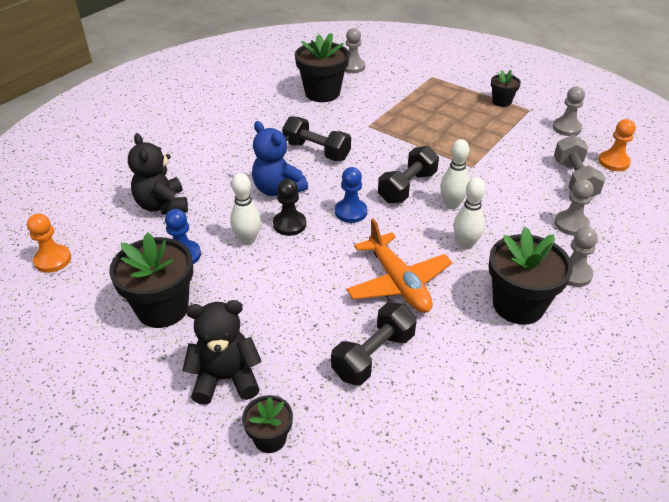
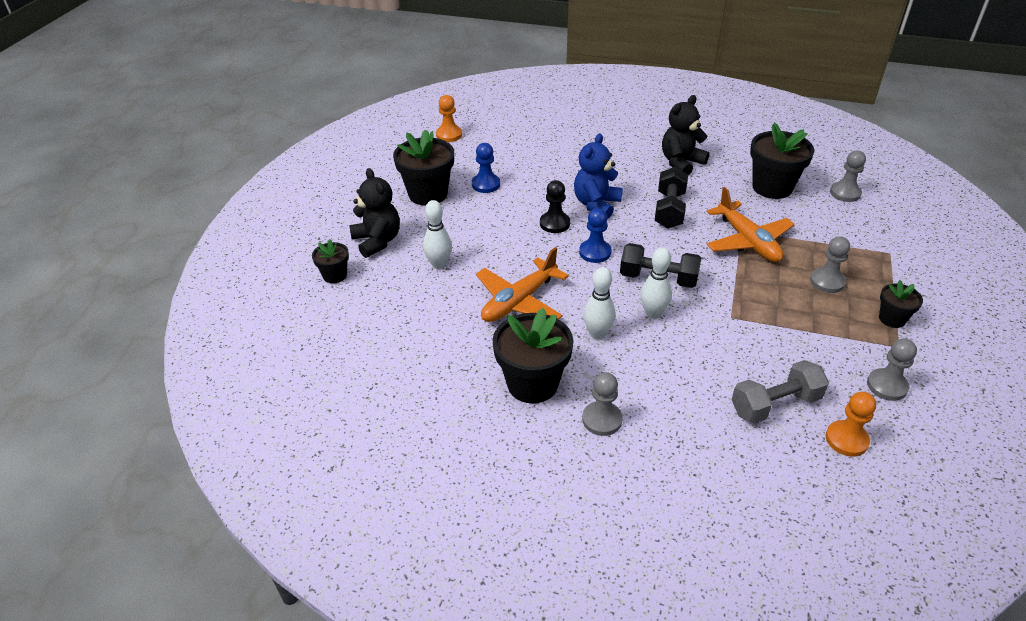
camera: 70 degrees right, 0 degrees up
(162, 205) = (534, 157): black teddy bear -> black teddy bear (681, 163)
(247, 240) = (521, 208): white bowling pin -> white bowling pin (439, 264)
(373, 355) = (429, 306): black dumbbell -> none
(384, 127) = (748, 241): none -> orange plane
(571, 224) = (685, 410): grey pawn -> grey pawn (827, 282)

